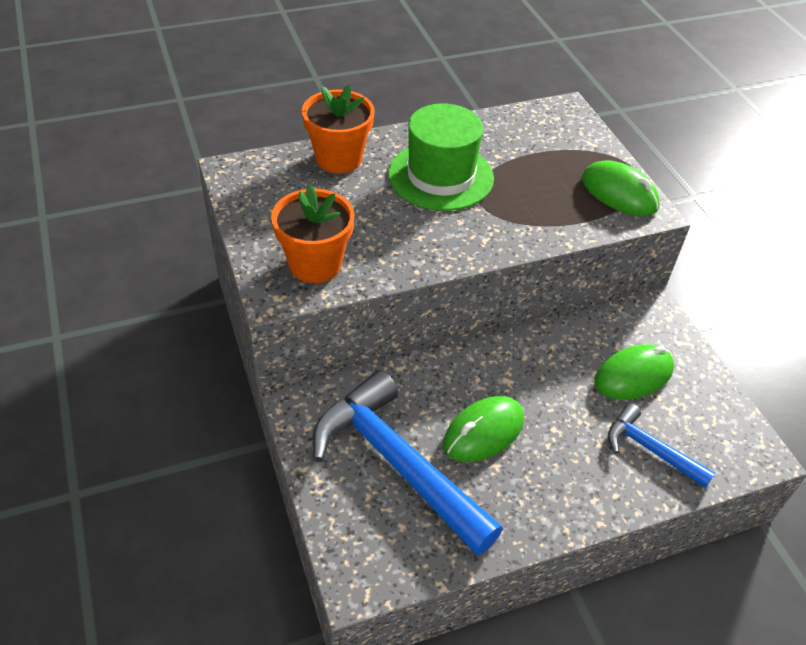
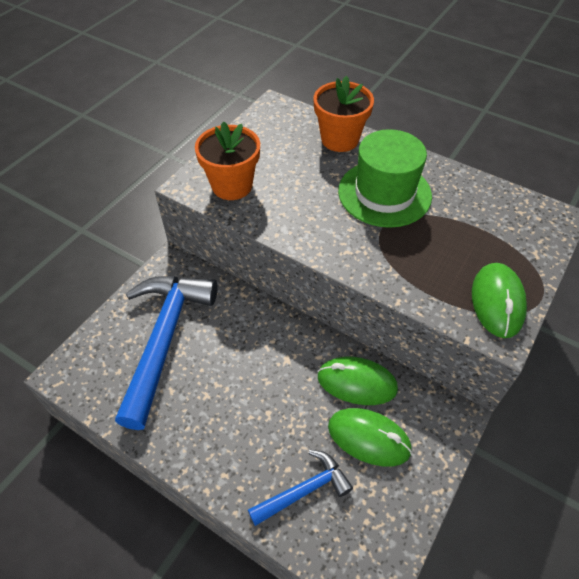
camera: 55 degrees right, 5 degrees up
(483, 432) = (229, 371): green mouse -> green mouse (357, 383)
(650, 449) = (304, 490): blue hammer -> blue hammer turned 60 degrees clockwise

